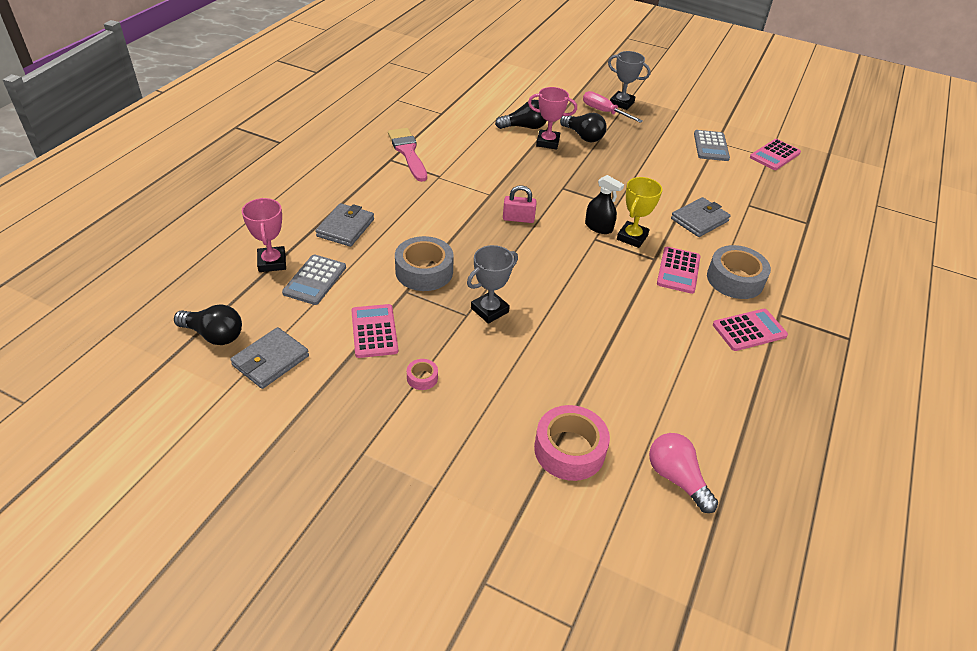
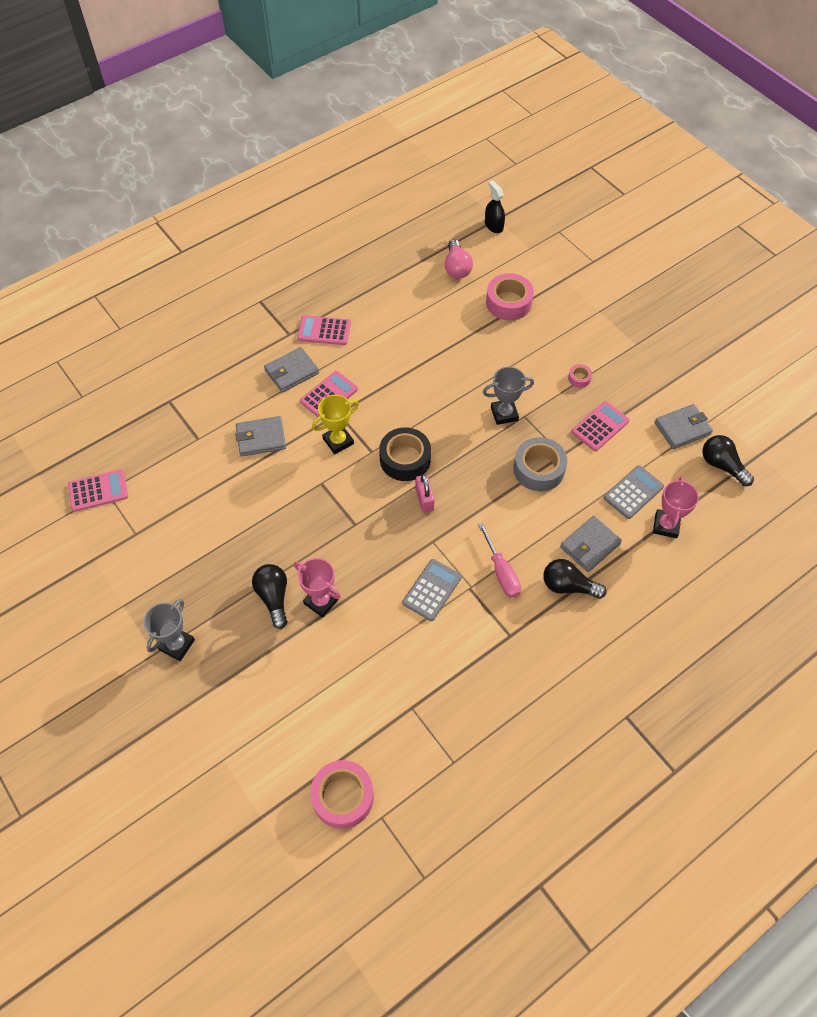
camera: 150 degrees left, 15 degrees up
(374, 331) = (600, 426): pink calculator -> pink calculator turned 150 degrees counterclockwise
(408, 152) = (486, 641): pink brush -> none
(458, 75) = (343, 797): none -> pink tape
(518, 218) = (424, 499): pink padlock -> pink padlock turned 45 degrees clockwise
(524, 127) = (328, 640): black light bulb -> black light bulb (568, 586)
(559, 242) = (405, 459): none -> black tape
(598, 227) = (358, 463): black spray bottle -> black spray bottle (493, 225)
(604, 112) = (213, 635): pink screwdriver -> pink screwdriver (501, 572)
(621, 103) = (177, 645): grey trophy -> grey trophy turned 60 degrees clockwise
(711, 146) = (149, 529): grey calculator -> grey calculator (432, 590)
(735, 279) = (292, 372): grey tape -> grey wallet

